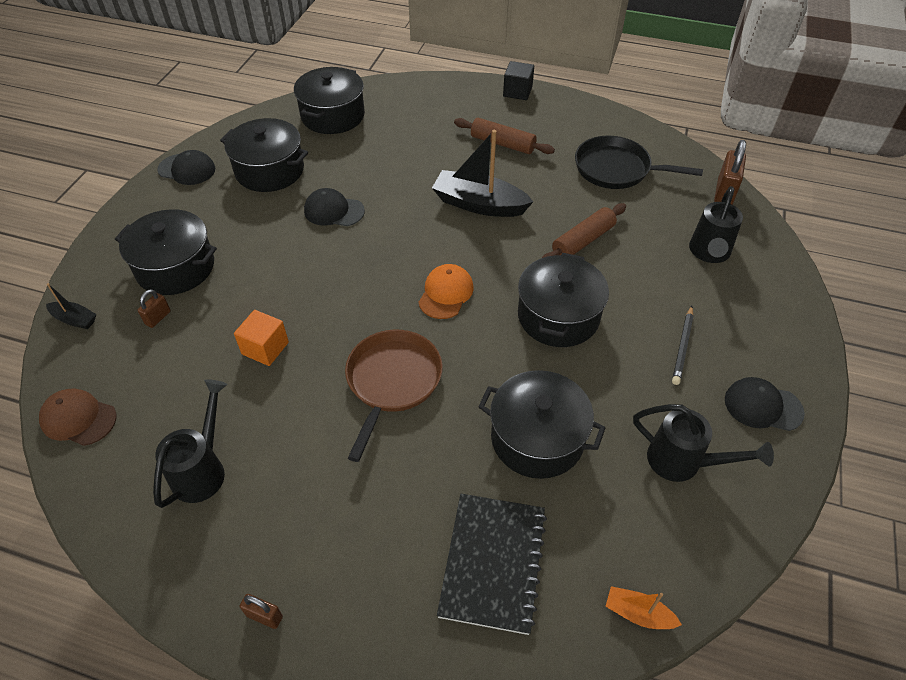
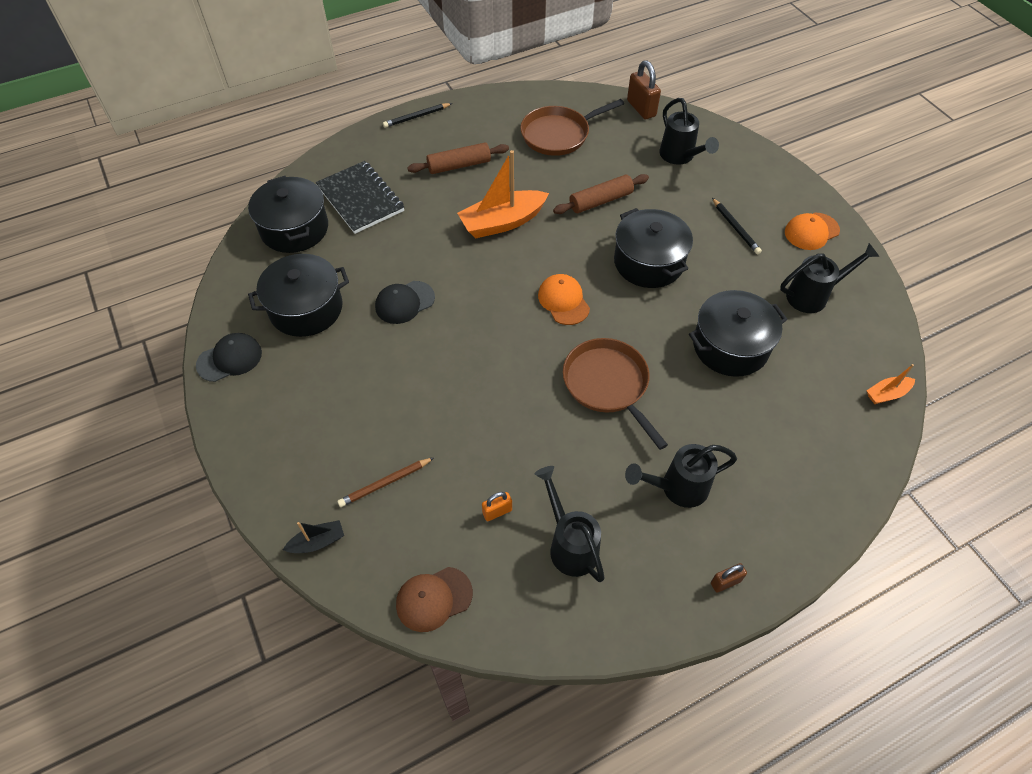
camera: 45 degrees left, 5 degrees up
(158, 318) = (385, 483): brown padlock -> brown pencil
(175, 267) = (341, 438): black pot -> none
(192, 400) = (497, 512): none -> orange padlock
(265, 348) = (496, 435): orange cube -> none
(332, 506) = (676, 488): none -> black watering can
(479, 204) = (502, 222): black boat -> orange boat
(492, 563) = (796, 435): black notebook -> black notebook (360, 199)
(517, 91) = (416, 117): black cube -> black pencil
(583, 241) = (600, 201): brown rolling pin -> brown rolling pin turned 60 degrees clockwise
(616, 169) = (558, 135): black pan -> brown pan
(763, 406) = (811, 231): black cap -> orange cap

